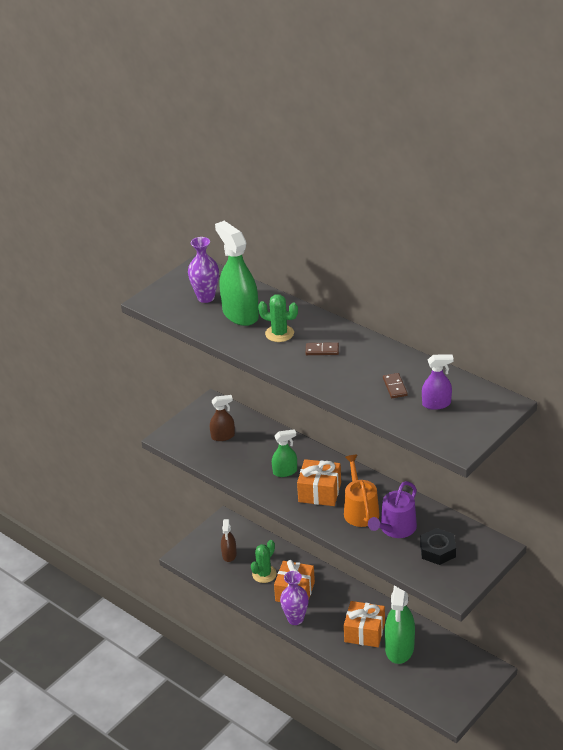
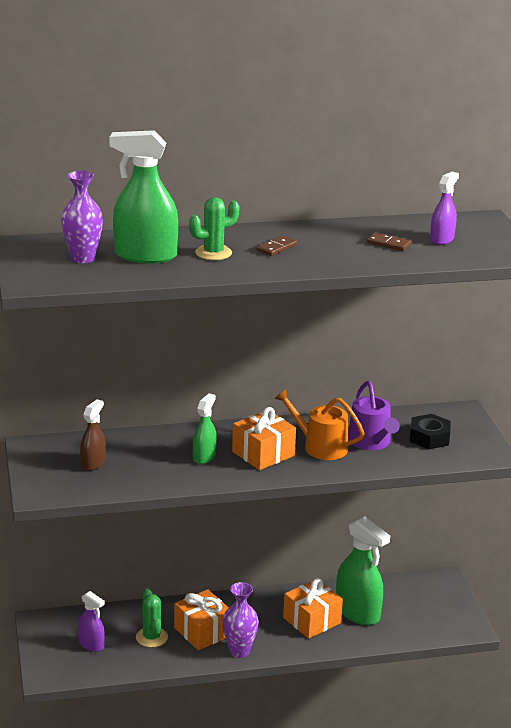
camera: 55 degrees left, 10 degrees down
(229, 555) = (91, 644): brown spray bottle -> purple spray bottle

